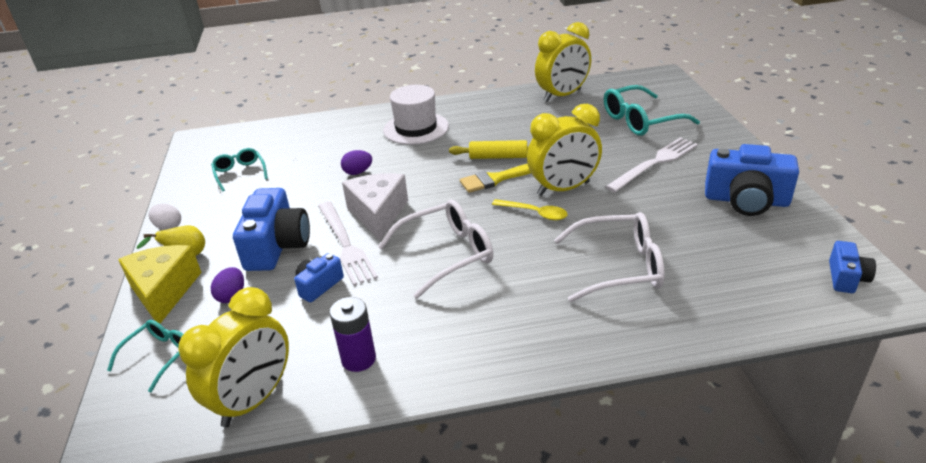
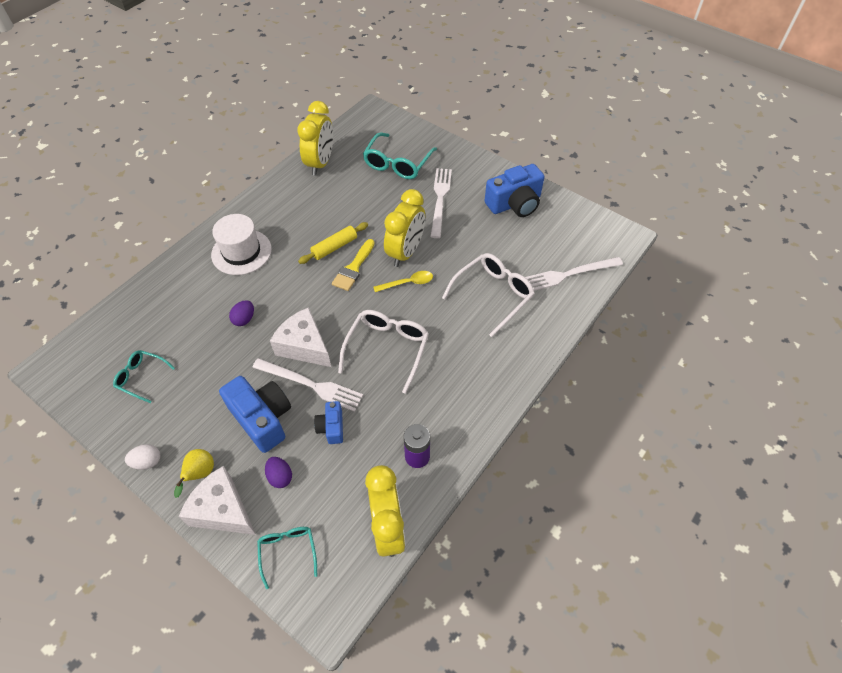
camera: 45 degrees left, 20 degrees up
(164, 291) = (223, 510): yellow cheese -> white cheese
(745, 295) = (568, 274): none -> white fork
(846, 278) = (601, 234): blue camera -> none

